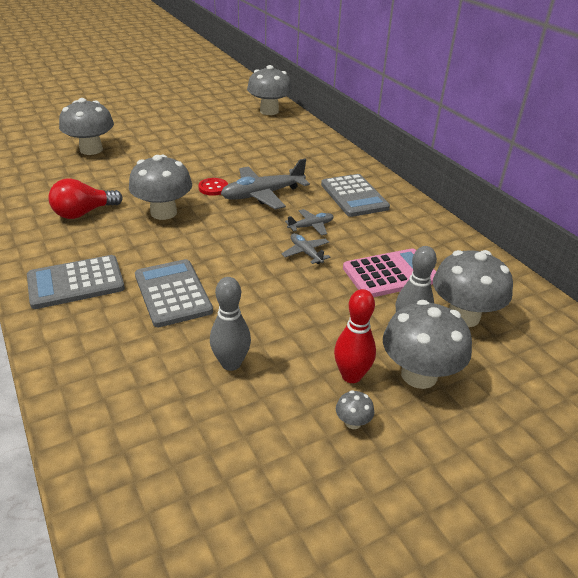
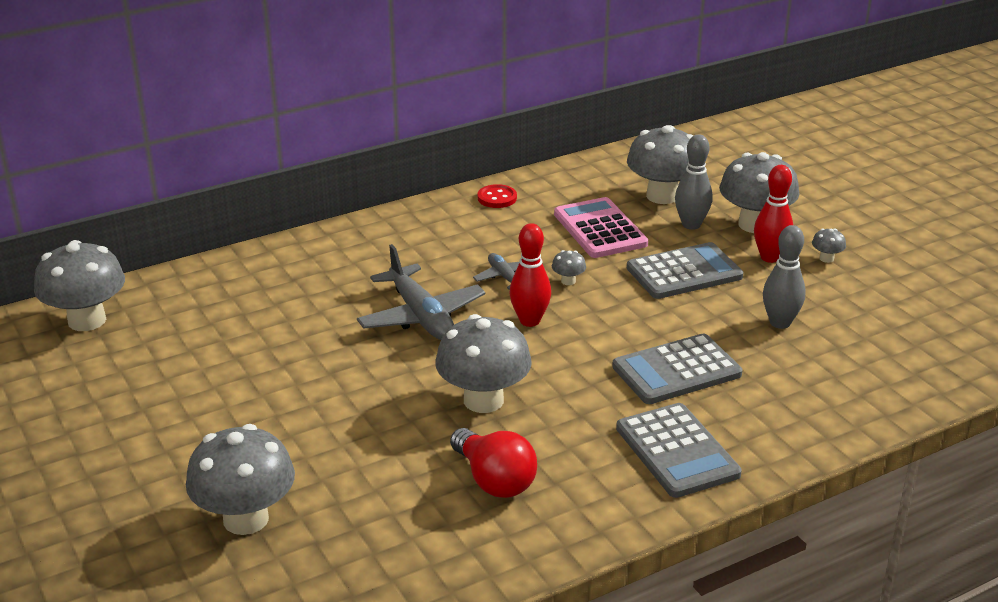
camera: 90 degrees left, 5 degrees down
(213, 188) = (402, 361): red button -> red button (497, 198)
(252, 233) = (530, 321): none -> red bowling pin
(306, 253) = (568, 281): grey plane -> grey mushroom
(354, 196) = (421, 245): grey calculator -> grey calculator (684, 272)

